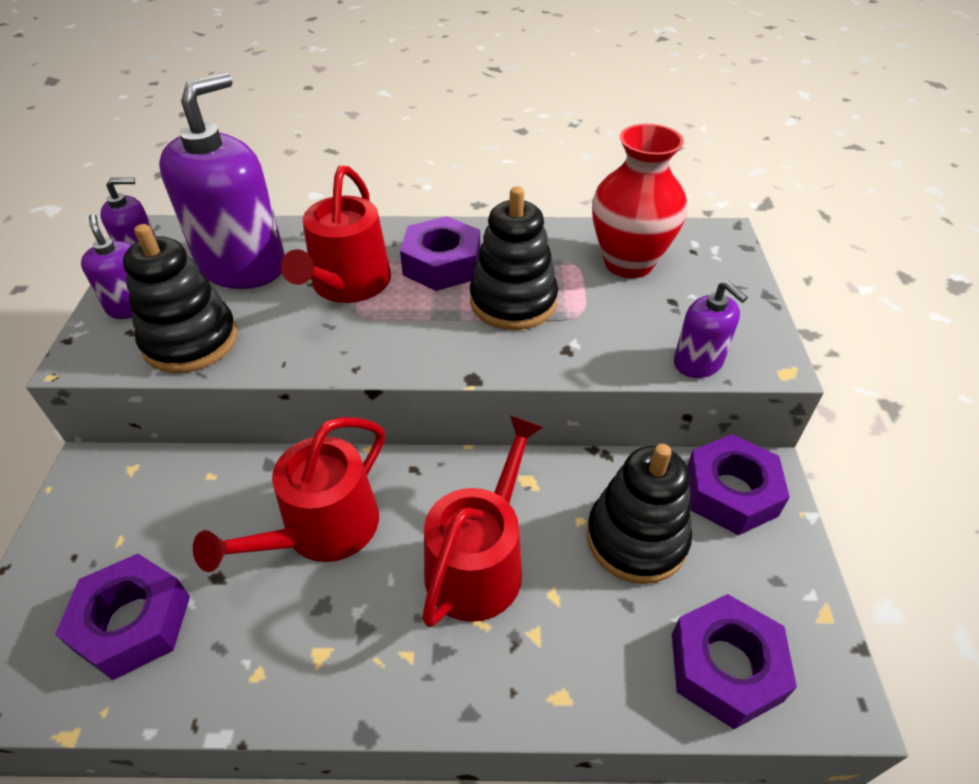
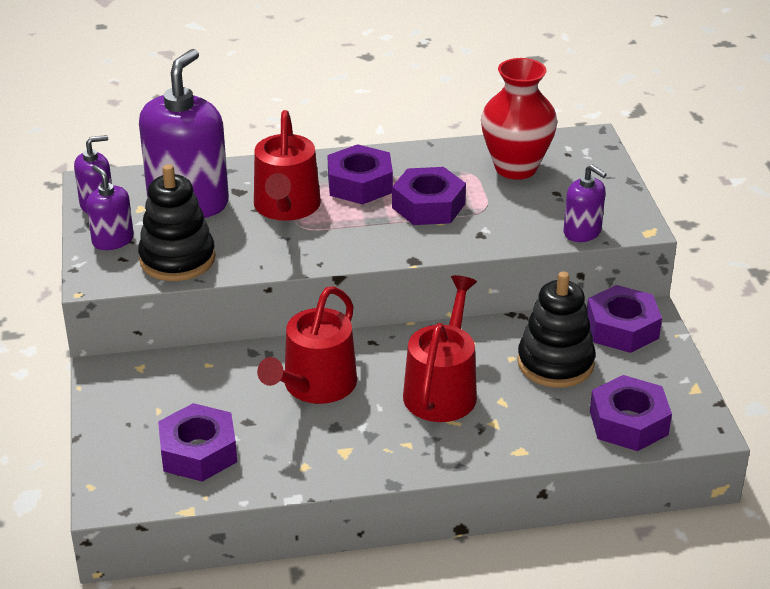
camera: 10 degrees left, 10 degrees down
(513, 301) = (428, 206): black stacking toy -> purple nut

